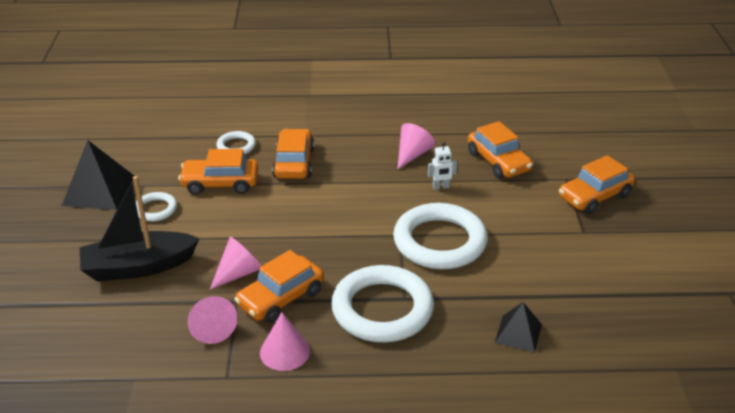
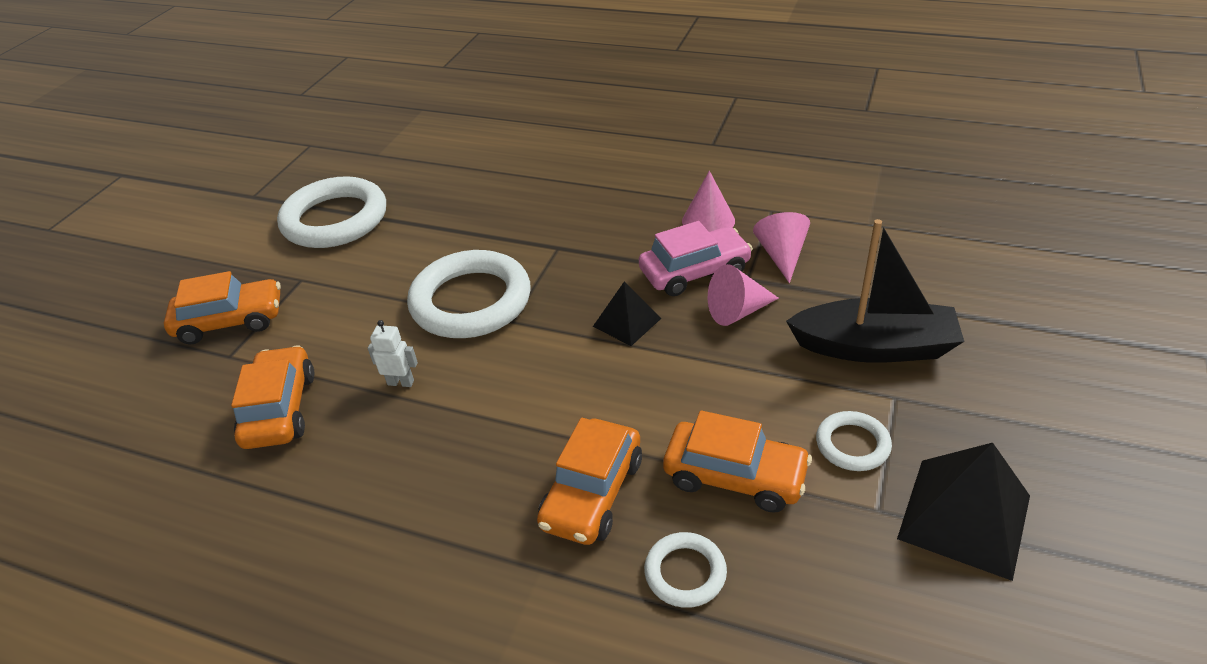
camera: 155 degrees left, 5 degrees up
(281, 298) = (694, 271): orange car -> pink car
(382, 309) = (589, 240): white ring -> white ring (335, 219)
(412, 154) = (388, 459): pink cone -> none
(518, 333) = (475, 198): black pyramid -> black pyramid (626, 322)

